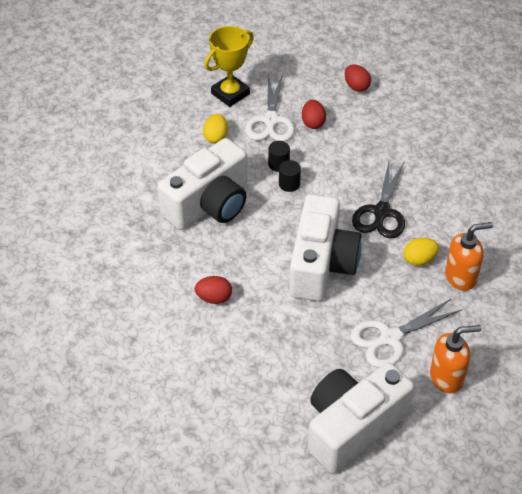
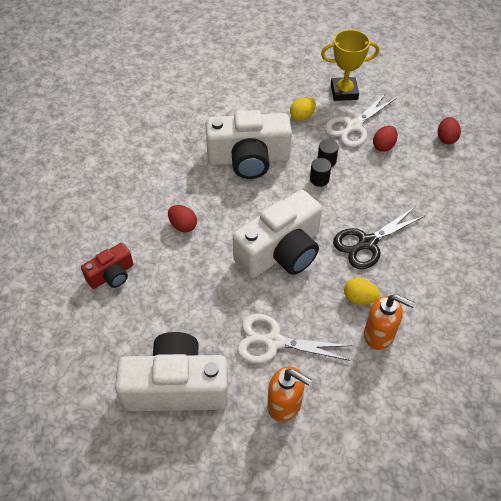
camera: 40 degrees right, 5 degrees up
(197, 382) = (111, 275): none -> red camera

